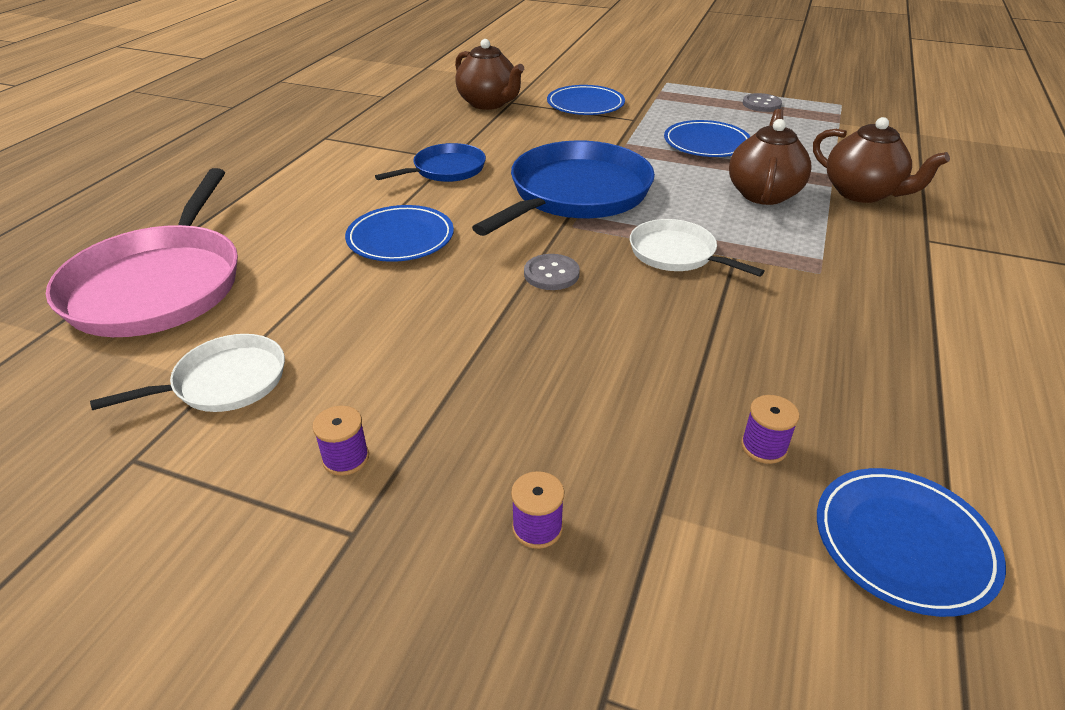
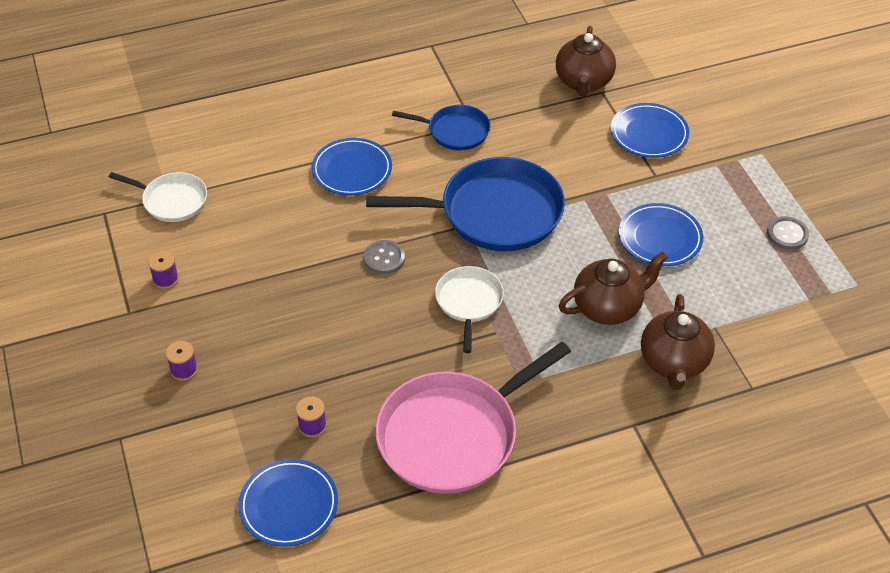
camera: 50 degrees right, 10 degrees up
(159, 284) = (213, 114): pink pan -> pink pan (453, 434)

